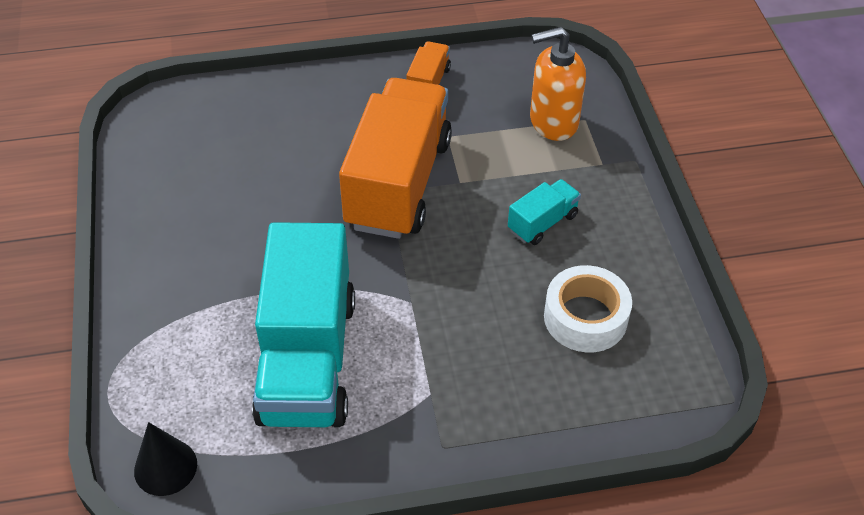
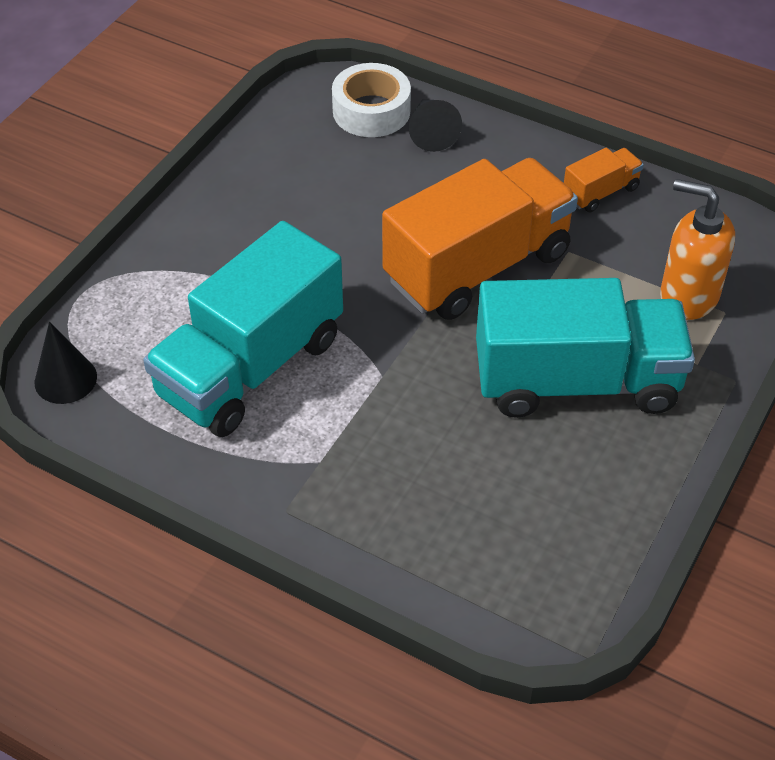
camera: 40 degrees right, 0 degrees up
(267, 104) = (431, 132): none -> black cone
(542, 223) = (576, 382): turquoise truck -> turquoise truck, size x2.30
(585, 317) = (526, 490): white tape -> white tape (371, 111)

